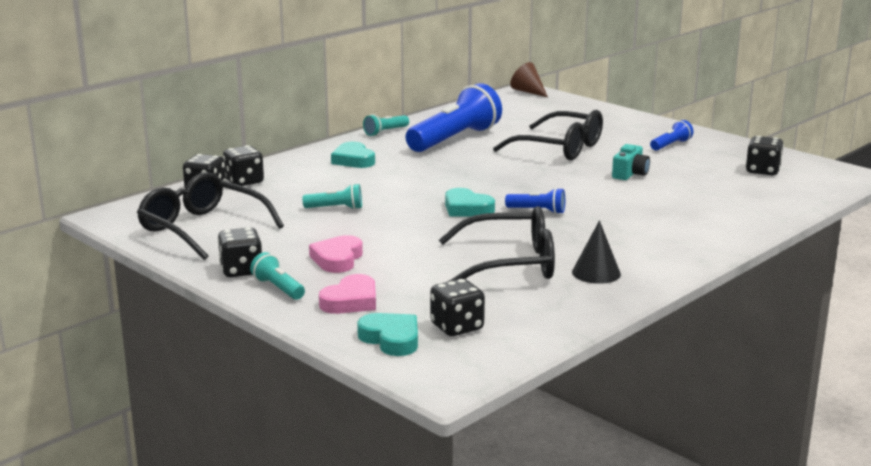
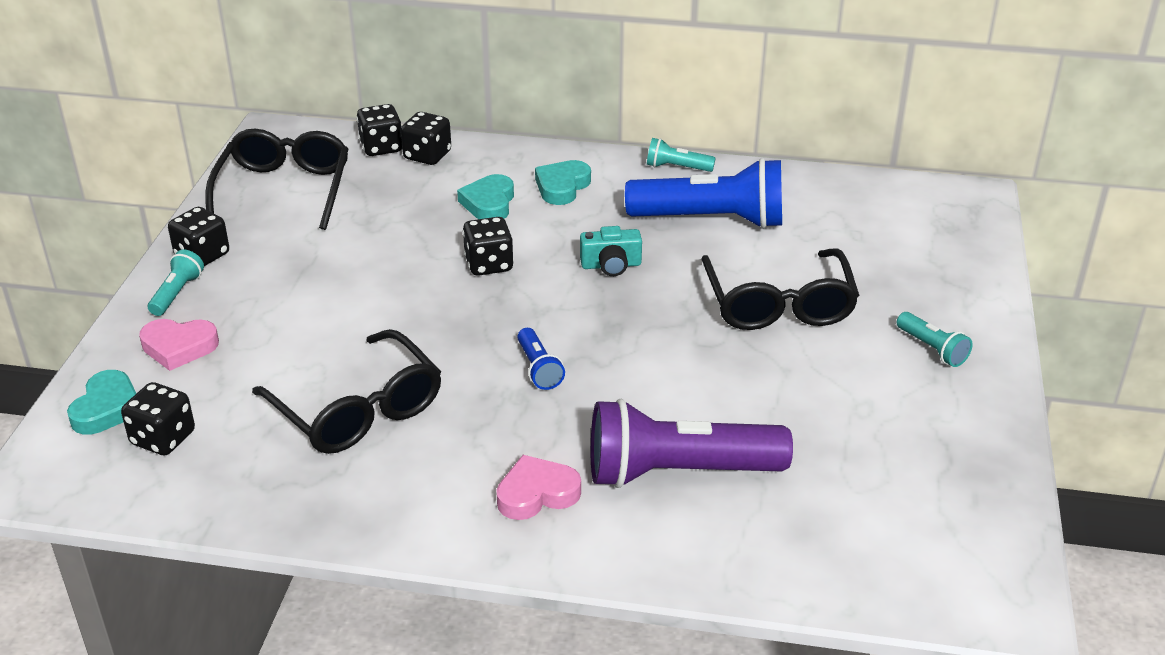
camera: 55 degrees right, 15 degrees up
(335, 208) = (409, 237): turquoise flashlight -> turquoise flashlight (932, 349)
(337, 259) = (275, 295): pink heart -> pink heart (537, 493)
(467, 208) = (494, 317): turquoise heart -> turquoise heart (489, 203)
(528, 92) = (970, 199): brown cone -> none
(596, 273) = (385, 482): black cone -> none
(630, 174) = (750, 393): turquoise camera -> turquoise camera (611, 265)
(671, 145) = (911, 389): blue flashlight -> none
(677, 205) = (678, 472): none -> purple flashlight
(762, 171) = (909, 508): black dice -> black dice (489, 264)

